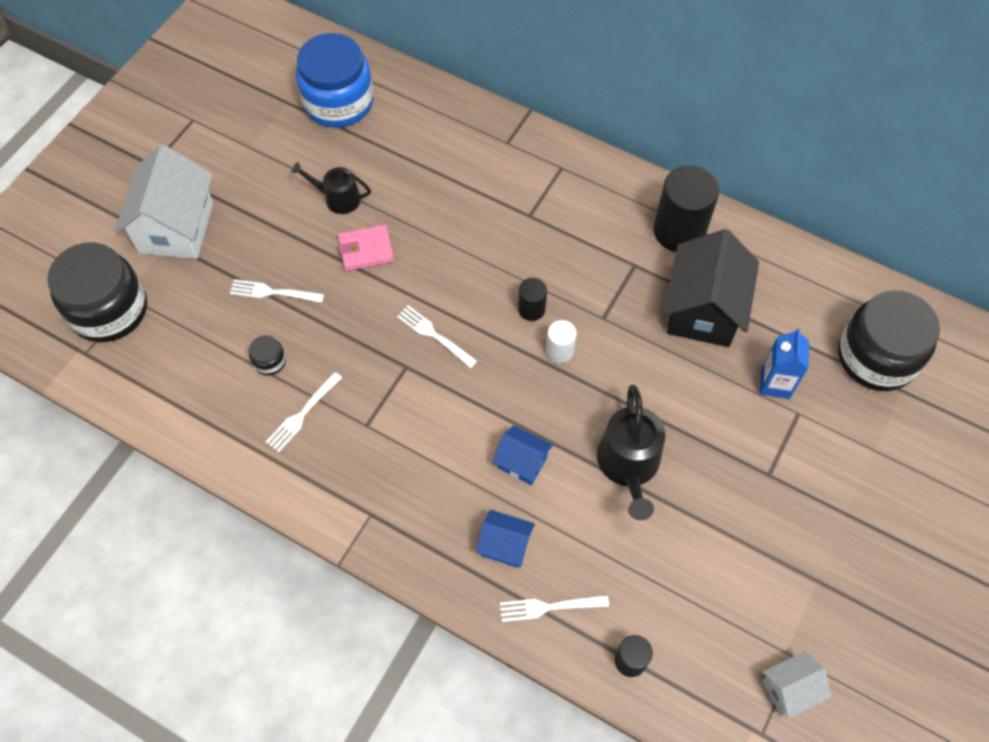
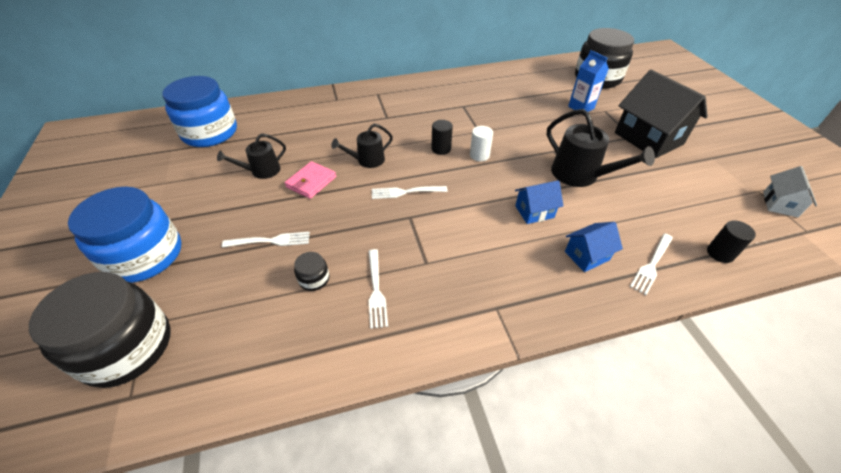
camera: 45 degrees left, 15 degrees down
(176, 228) = (145, 255): white house -> blue jar
(273, 292) = (270, 241): white fork -> white fork turned 150 degrees counterclockwise
(443, 264) = (367, 160): none -> black watering can
(679, 231) = (463, 85): black cylinder -> none
(703, 310) = (515, 103): black house -> black house (648, 138)

